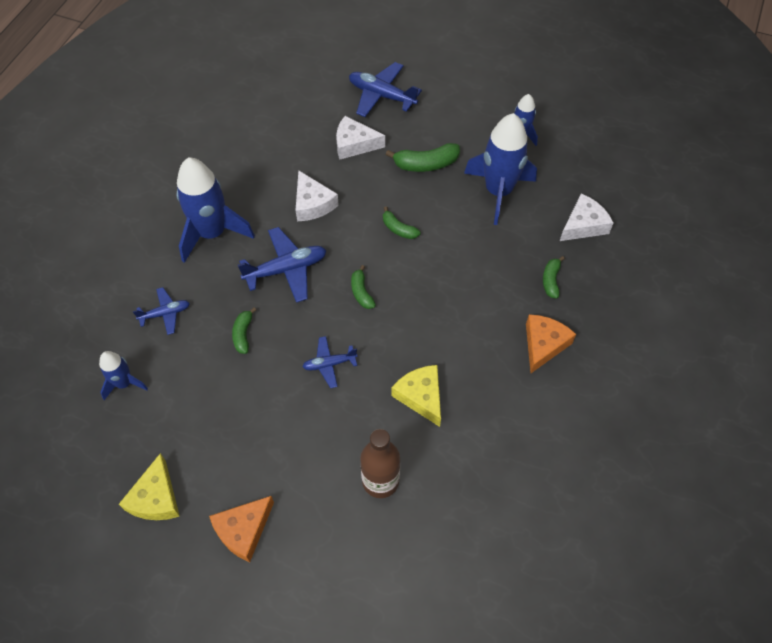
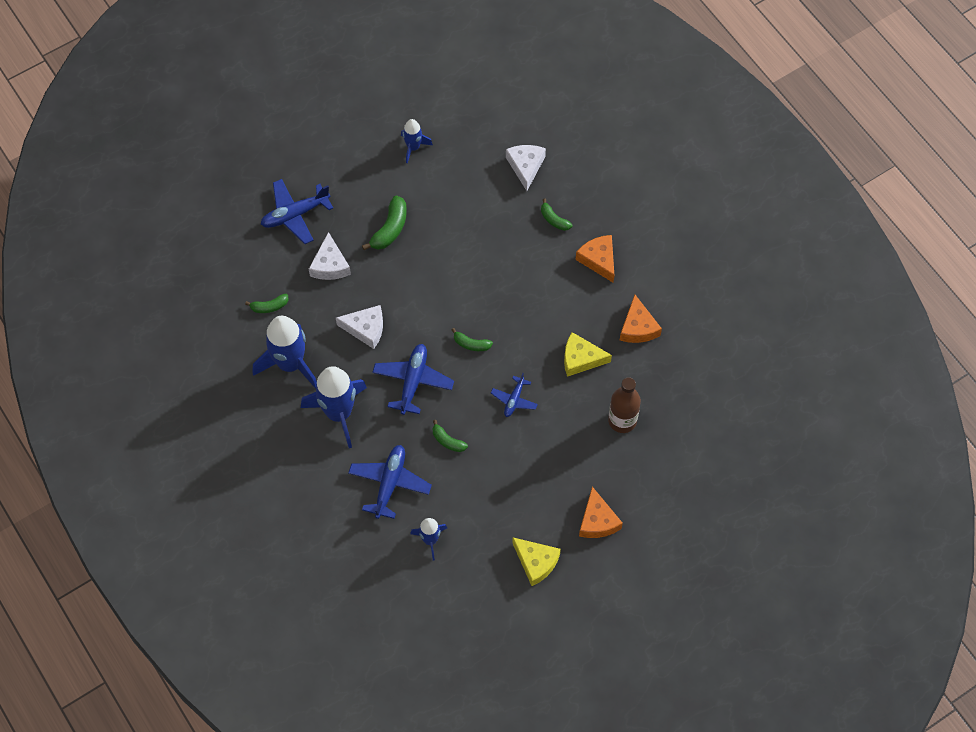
camera: 55 degrees left, 5 degrees up
(165, 314) = (389, 483): blue plane -> blue plane, size x1.70
(354, 144) = (330, 265): white cheese -> white cheese turned 45 degrees counterclockwise
(398, 229) = (435, 286): green banana -> green banana (269, 306)
(498, 192) = (454, 199): blue rocket -> blue rocket (290, 364)
(500, 428) = (638, 327): none -> orange cheese

